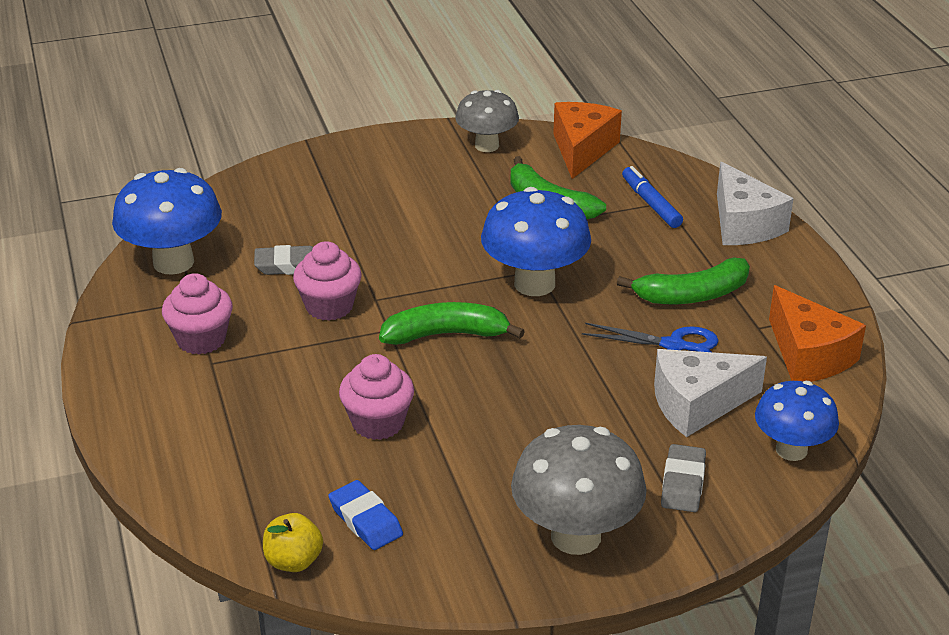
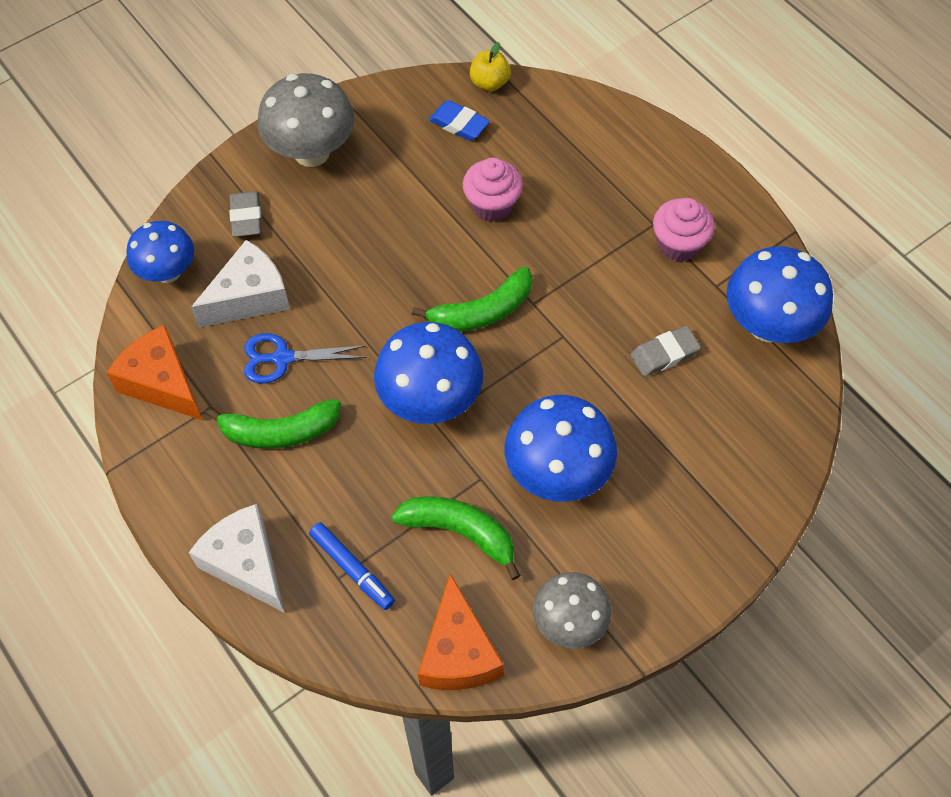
camera: 160 degrees right, 25 degrees up
(329, 306) = (598, 314): pink cupcake -> none
(444, 217) = (557, 473): none -> blue mushroom
(692, 295) = (279, 431): green banana -> green banana turned 150 degrees counterclockwise

